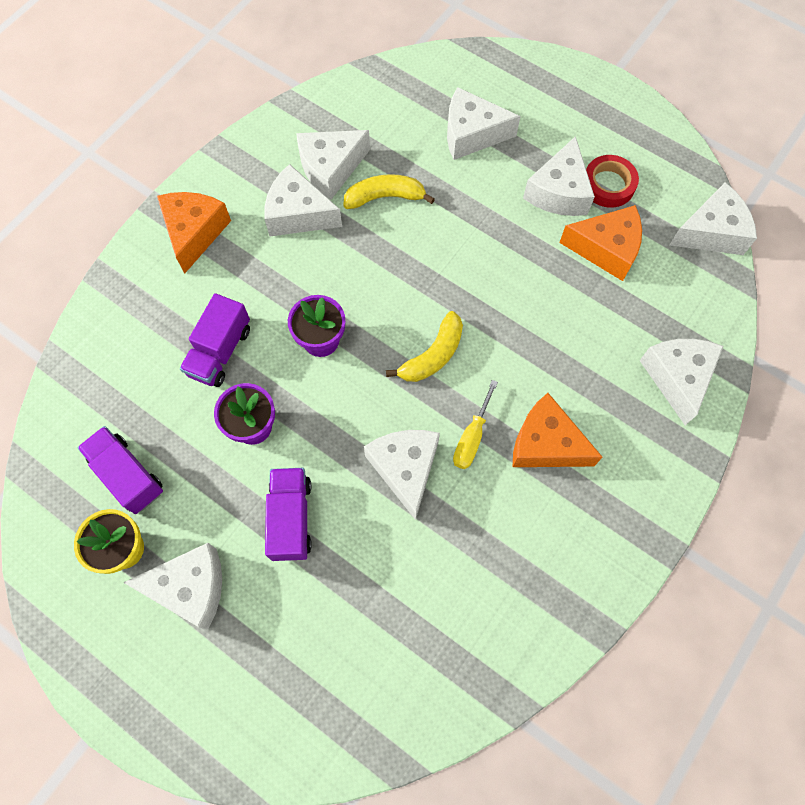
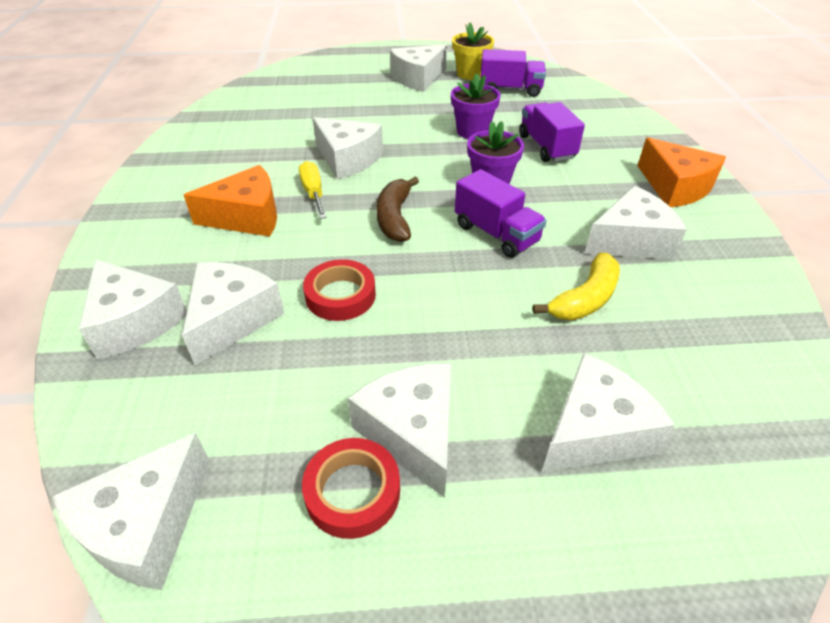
camera: 140 degrees right, 25 degrees down
(291, 518) = (396, 114): purple truck -> purple truck (496, 234)
(330, 168) = (666, 290): white cheese -> white cheese (232, 319)
(433, 355) = (395, 218): yellow banana -> brown banana
(530, 306) = (340, 295): none -> red tape
(606, 249) = (296, 400): orange cheese -> none

